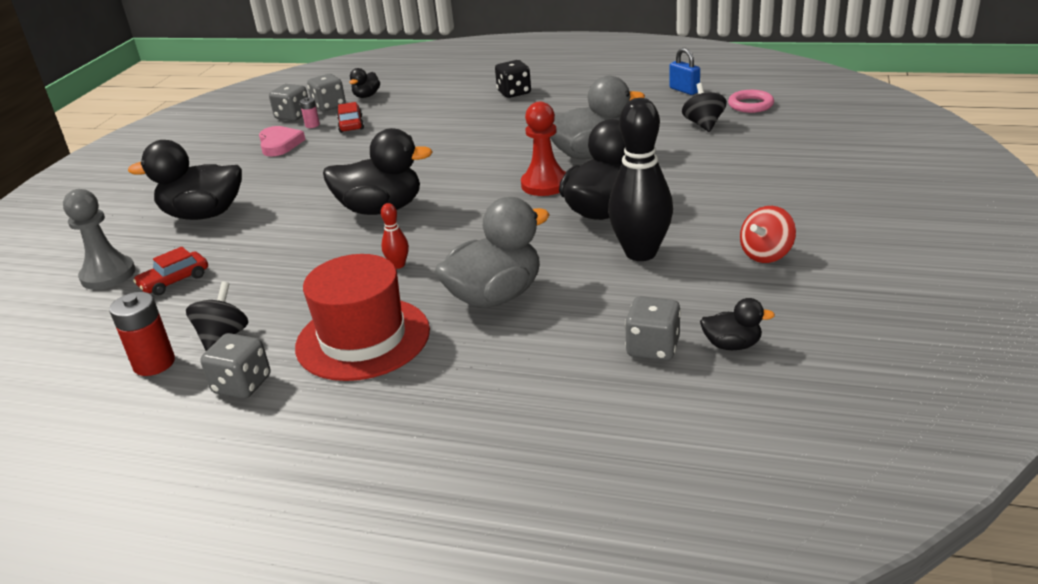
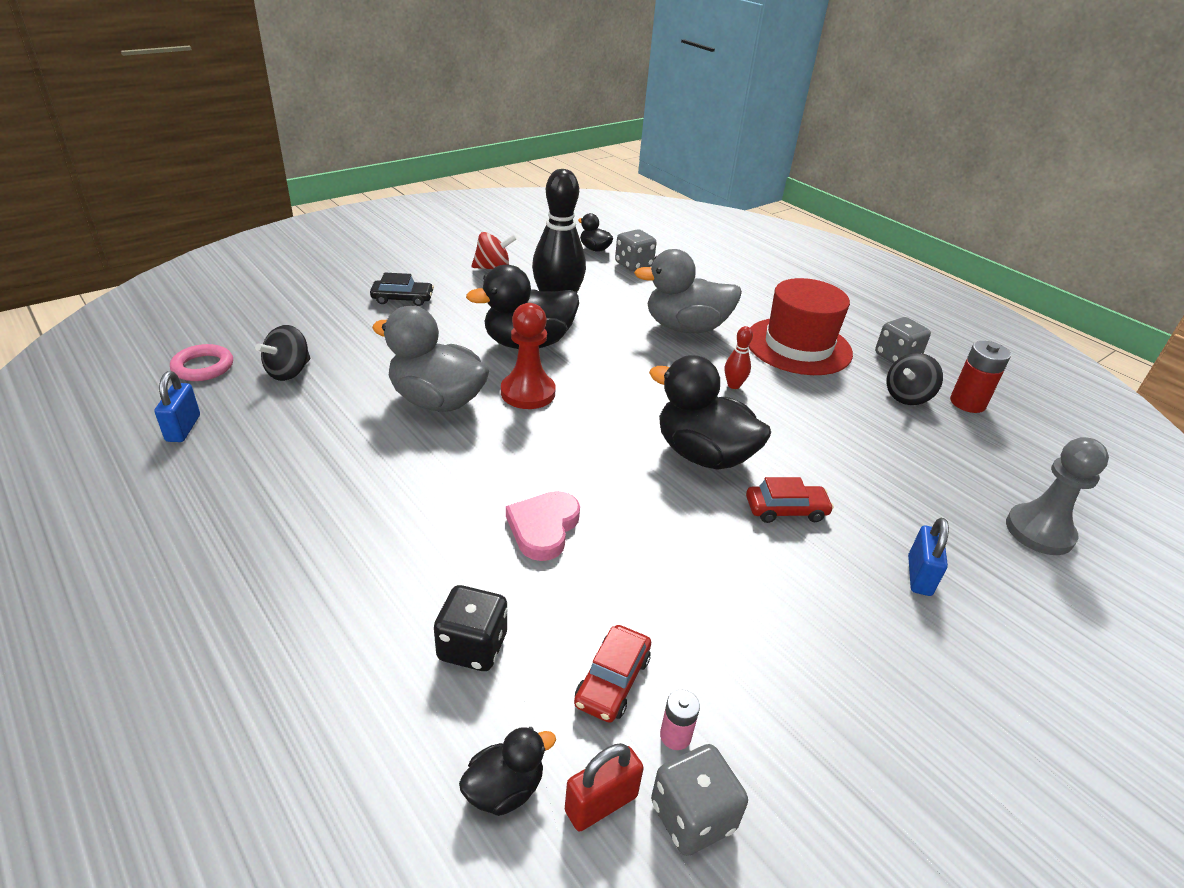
camera: 150 degrees left, 5 degrees up
(174, 281) = (955, 480): red car -> red car (786, 510)
(204, 214) = (919, 576): black duck -> blue padlock
(280, 144) = (761, 702): pink heart -> pink heart (543, 528)
(329, 106) = (601, 803): grey dice -> red padlock
(514, 93) = (315, 579): black dice -> black dice (472, 647)
(760, 189) = (402, 299): none -> black car

